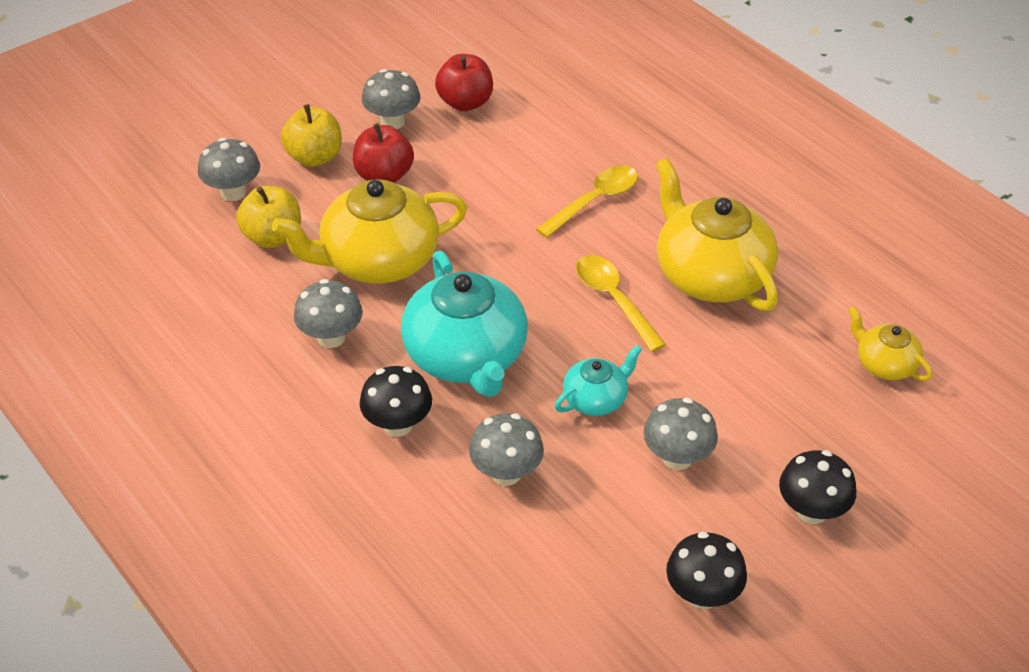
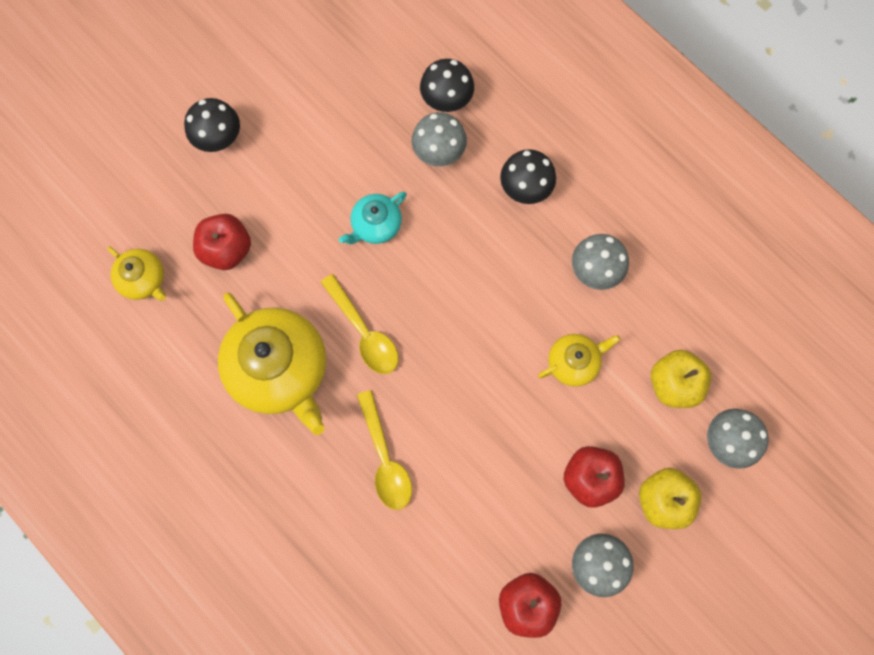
camera: 175 degrees right, 30 degrees up
(378, 260) = (573, 362): yellow teapot -> yellow teapot, size x0.50
(466, 357) = (482, 259): turquoise teapot -> none
(594, 201) = (385, 459): yellow spoon -> yellow spoon turned 60 degrees counterclockwise
(677, 458) = (313, 175): grey mushroom -> none
(702, 595) = (299, 68): black mushroom -> black mushroom (446, 100)
(785, 387) = (227, 249): none -> red apple

